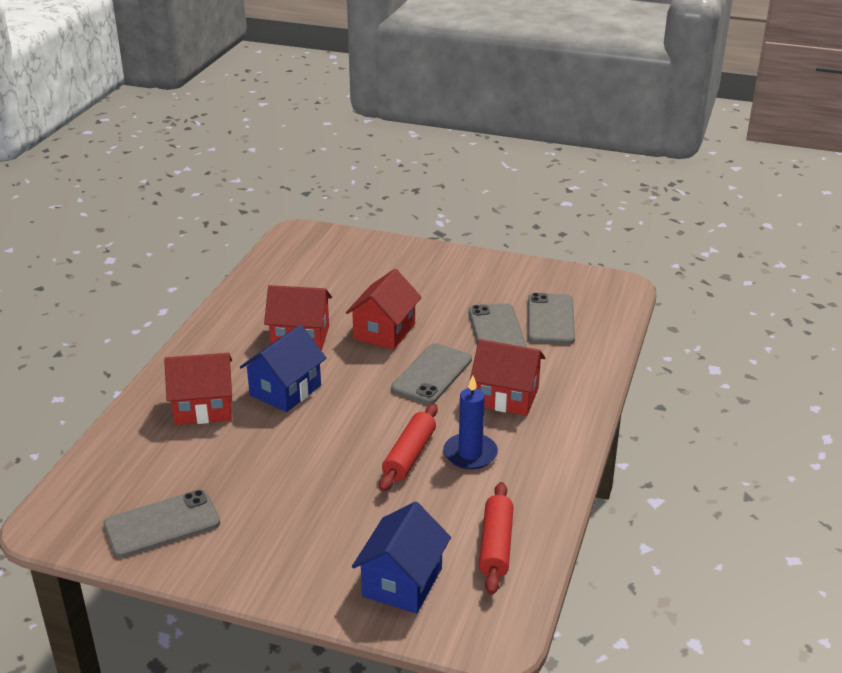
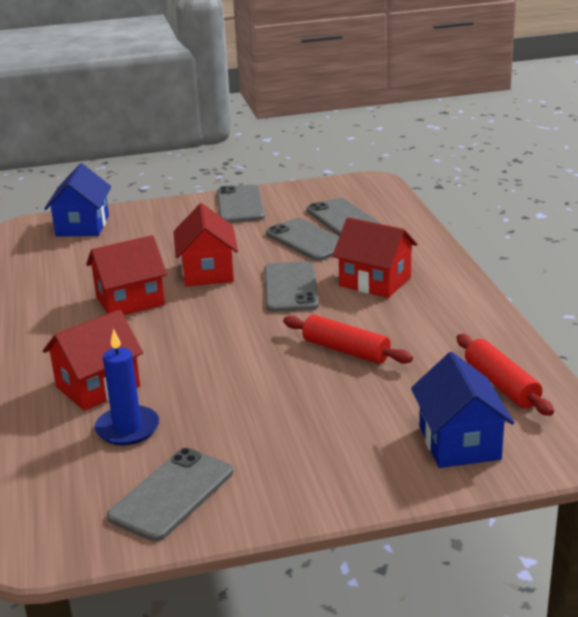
camera: 30 degrees left, 5 degrees down
(285, 390) = (166, 345): blue house -> blue house (82, 226)
(409, 455) = (346, 350): red rolling pin -> red rolling pin turned 45 degrees counterclockwise
(470, 454) = (396, 330): blue candle -> blue candle (127, 428)
(480, 270) = (240, 205): none -> grey phone
(506, 397) = (375, 281): red house -> red house turned 45 degrees clockwise

